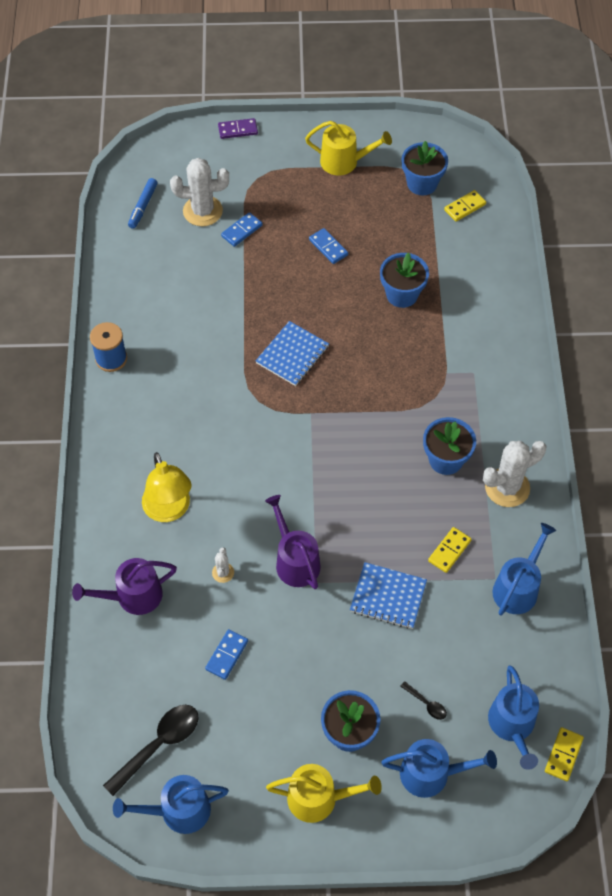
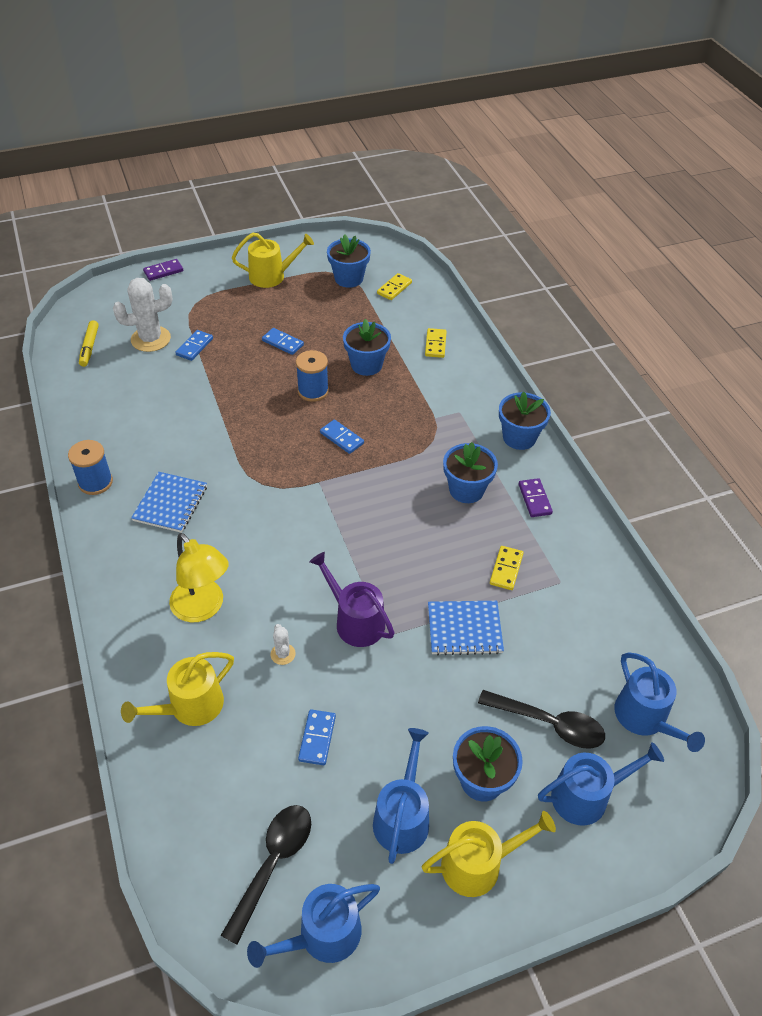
camera: 20 degrees left, 10 degrees down
(133, 596) = (190, 706): purple watering can -> yellow watering can
(143, 206) = (89, 347): blue marker -> yellow marker
(292, 355) = (281, 436): blue notebook -> blue notebook (170, 503)
(339, 311) = (313, 391): none -> blue spool
(348, 372) = (341, 438): none -> blue domino
(426, 704) = (549, 723): black spoon -> black spoon, size x2.09
(507, 487) = (535, 499): white cactus -> purple domino
(518, 588) = (587, 585): blue watering can -> blue watering can (402, 817)
(521, 417) = (519, 437): none -> blue flower pot
(563, 755) = (708, 732): yellow domino -> yellow domino (435, 344)

